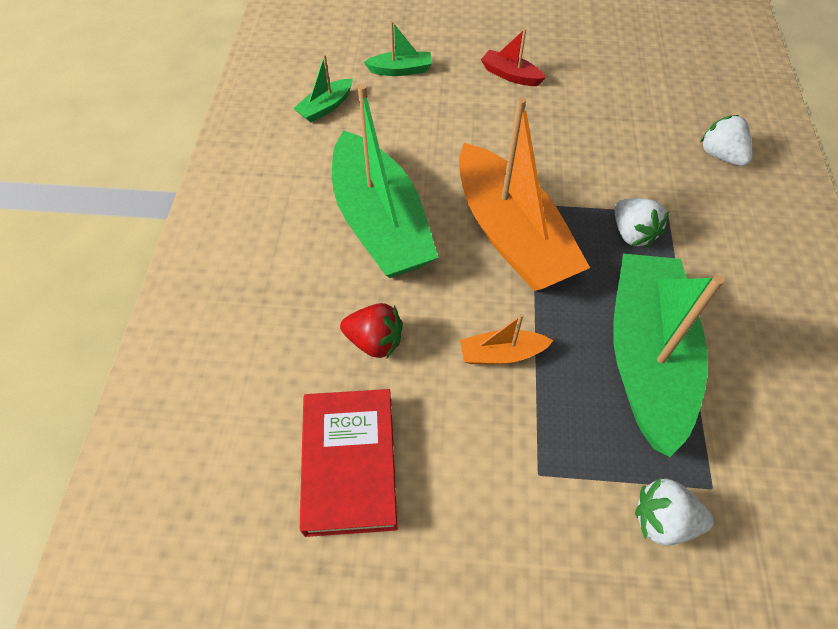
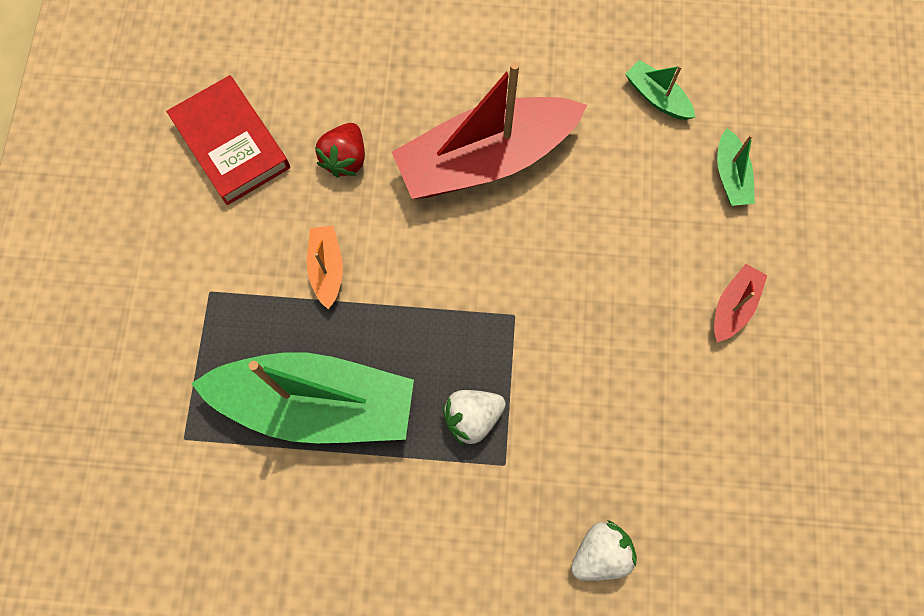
camera: 90 degrees right, 15 degrees up
(349, 463) = (231, 144): red book -> red book turned 60 degrees clockwise
(380, 223) = (486, 160): green boat -> red boat
(511, 235) = (470, 288): orange boat -> none
(663, 520) = (160, 389): white strawberry -> none

